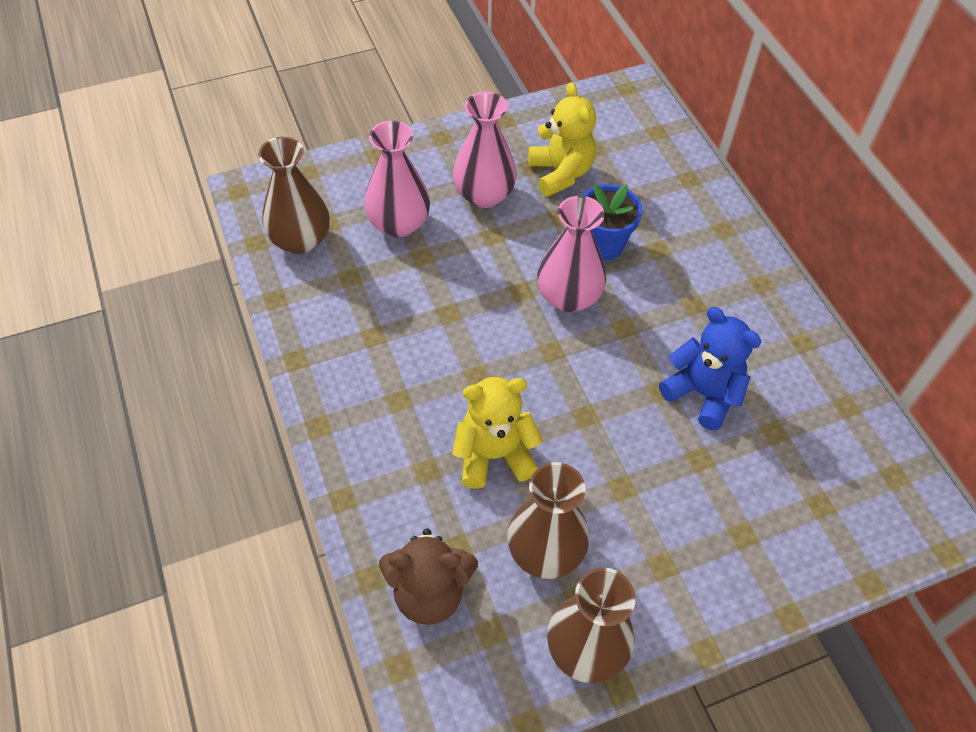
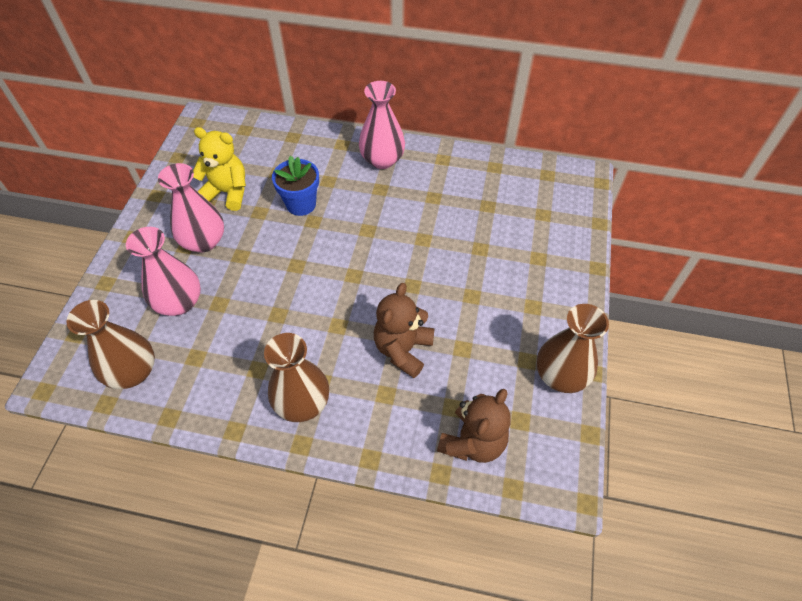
camera: 55 degrees left, 0 degrees up
(494, 455) = (403, 349): yellow teddy bear -> brown teddy bear
(545, 551) = (486, 360): brown vase -> brown vase (302, 402)
(568, 297) = (322, 244): pink vase -> pink vase (382, 160)
(703, 393) = (440, 221): blue teddy bear -> none

